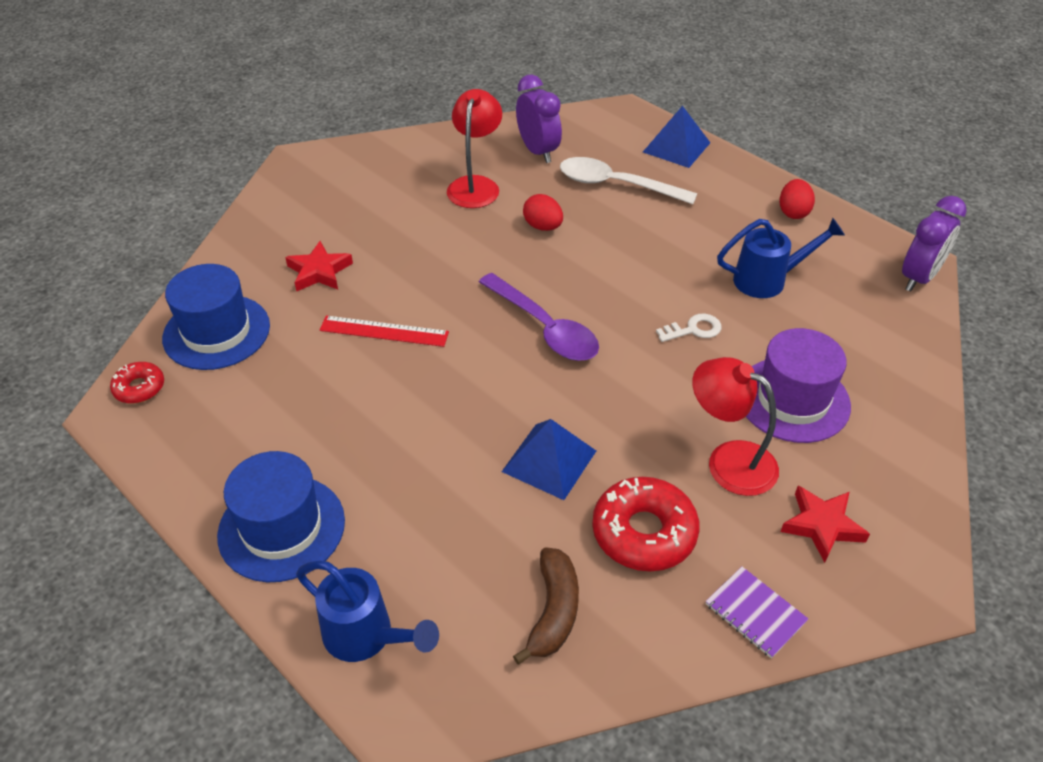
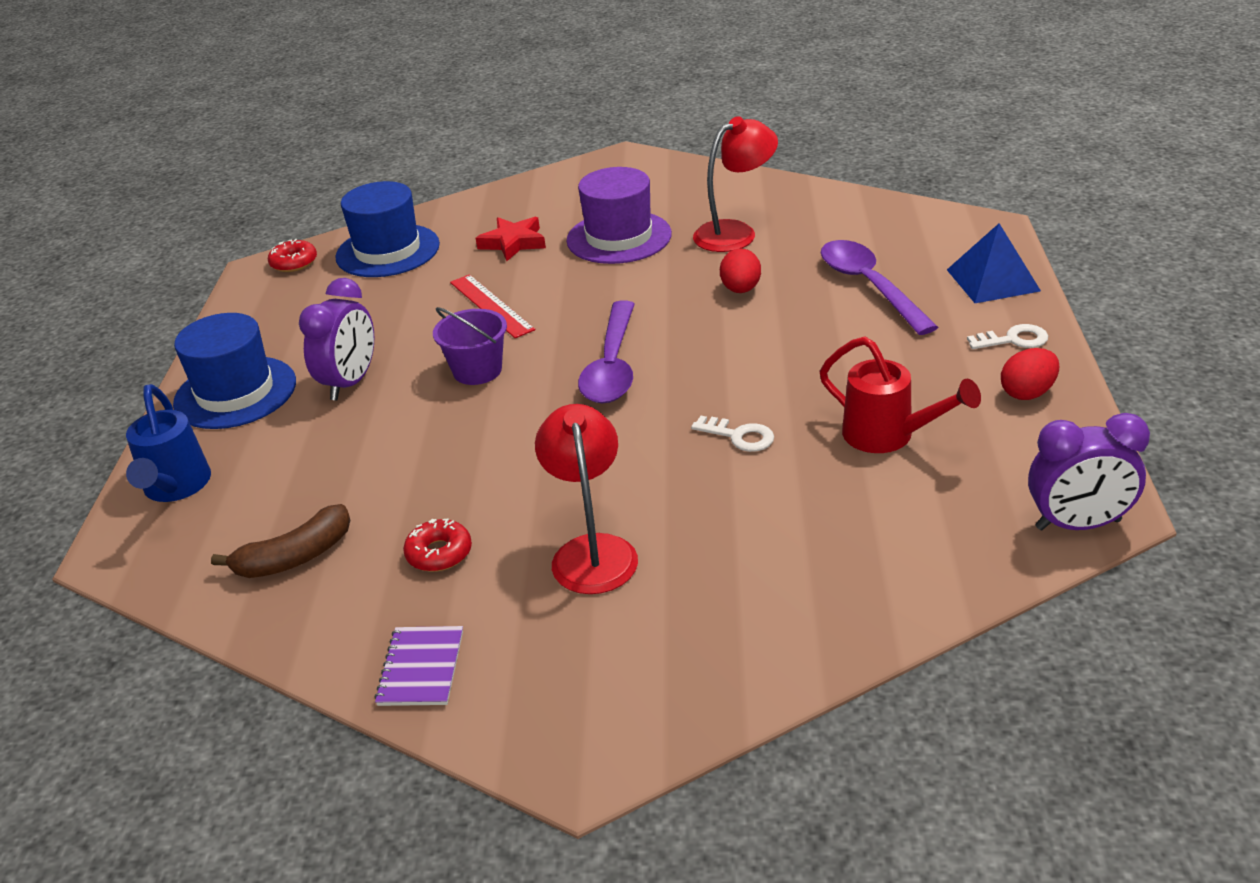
camera: 50 degrees right, 10 degrees down
(456, 387) = (477, 370): none -> purple bucket
(538, 151) = (838, 228): purple clock -> purple clock (350, 383)
(549, 461) = (457, 460): blue pyramid -> none
(616, 185) = (869, 286): white spoon -> purple spoon
(644, 532) = (439, 553): red donut -> red donut, size x0.55
(741, 182) = (1013, 340): none -> white key
(767, 280) = (888, 436): blue watering can -> red watering can
(793, 399) = (734, 543): purple hat -> purple hat (619, 237)
(822, 526) = (584, 652): red star -> none

